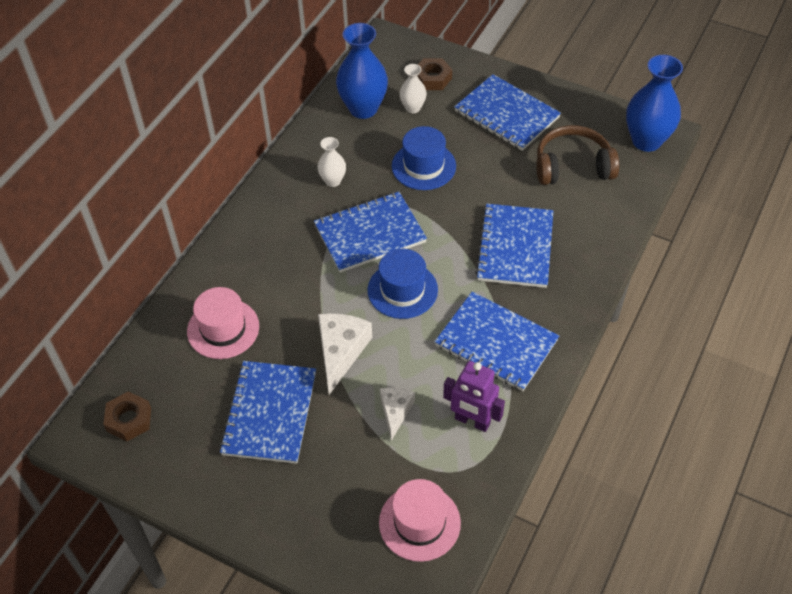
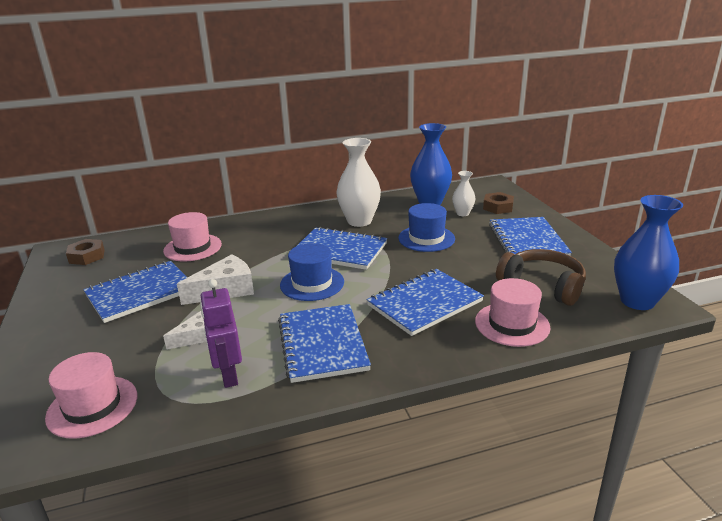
camera: 45 degrees right, 25 degrees down
(333, 181) = (359, 221): white vase -> white vase, size x1.88
(594, 225) = (512, 324): none -> pink hat

